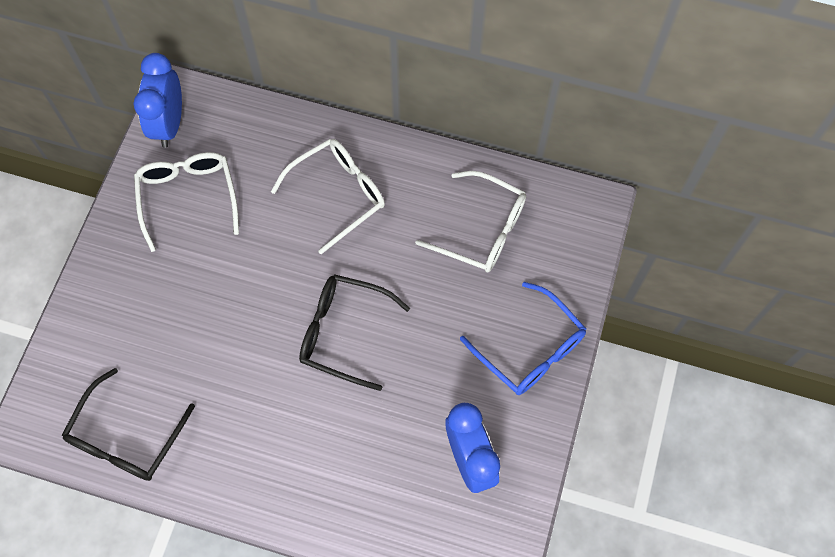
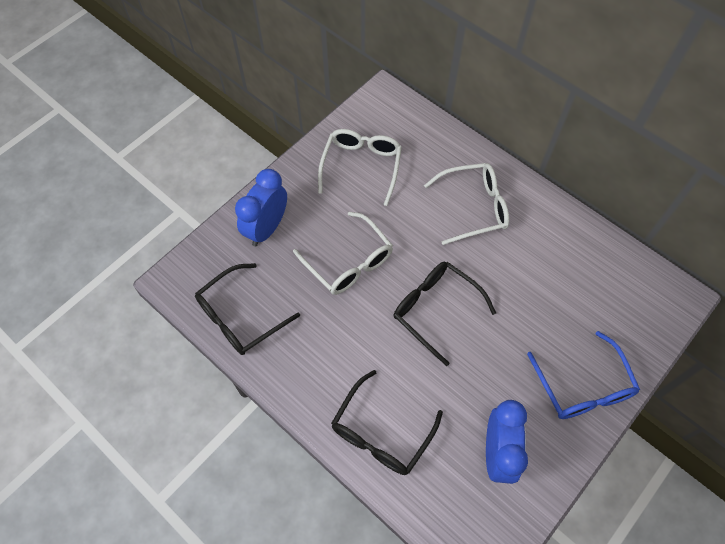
camera: 25 degrees right, 5 degrees down
(169, 124) = (370, 112): blue clock -> blue clock (266, 228)
(341, 493) = (382, 431): none -> black glasses
(480, 229) = (577, 277): white glasses -> white glasses (348, 261)

